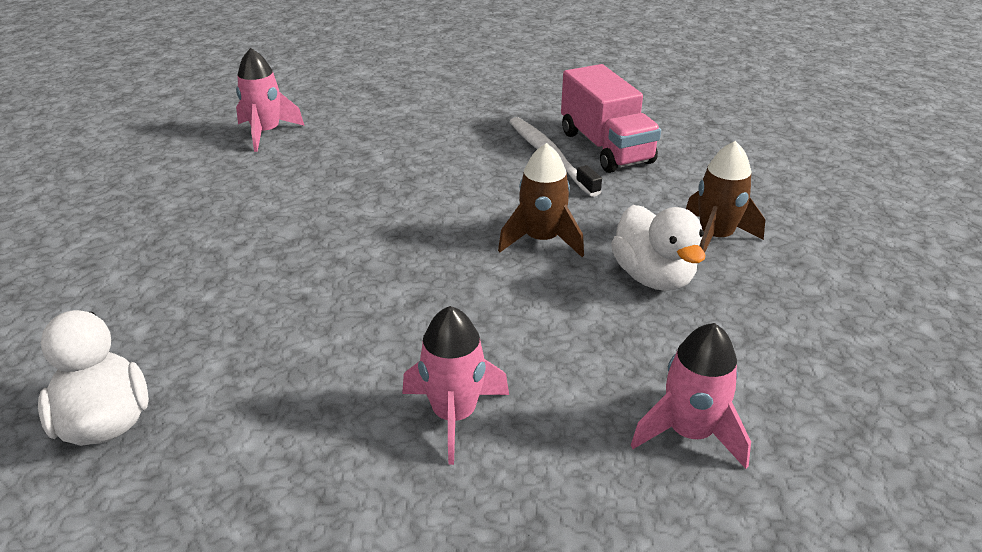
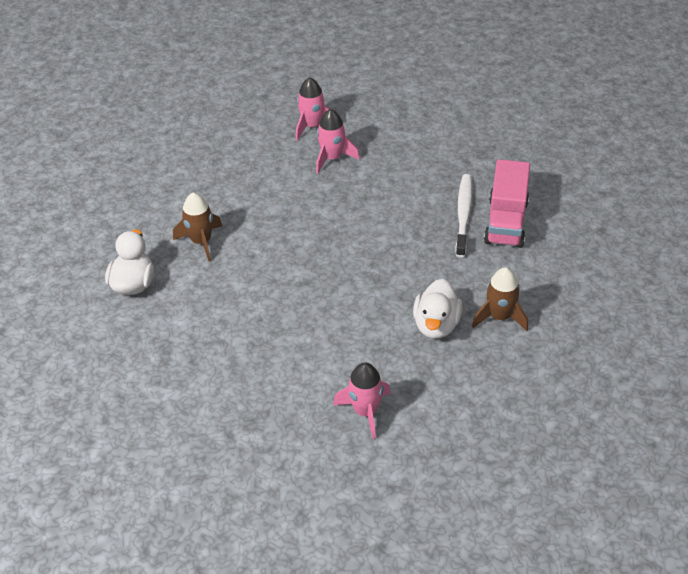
camera: 35 degrees right, 10 degrees up
(454, 415) = (272, 351): pink rocket -> pink rocket (332, 158)
(541, 240) = (399, 274): brown rocket -> brown rocket (201, 241)

